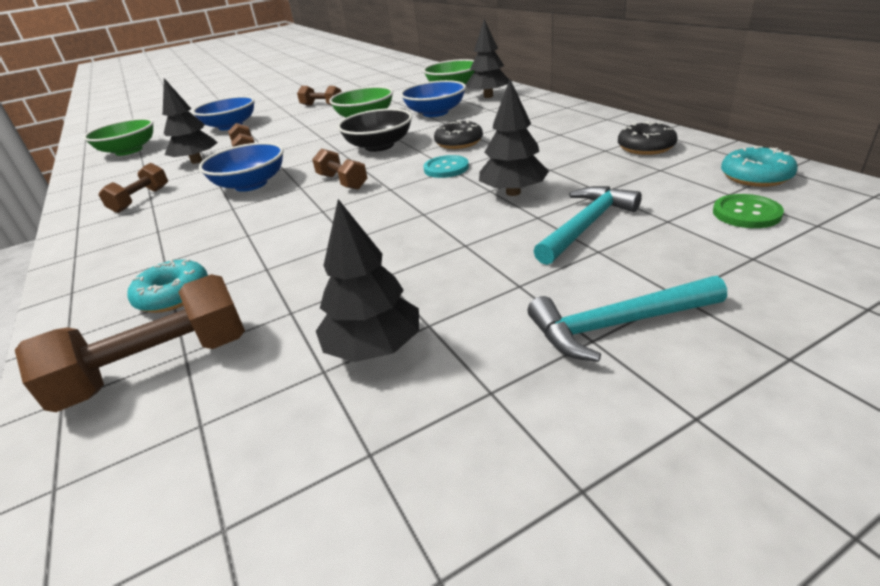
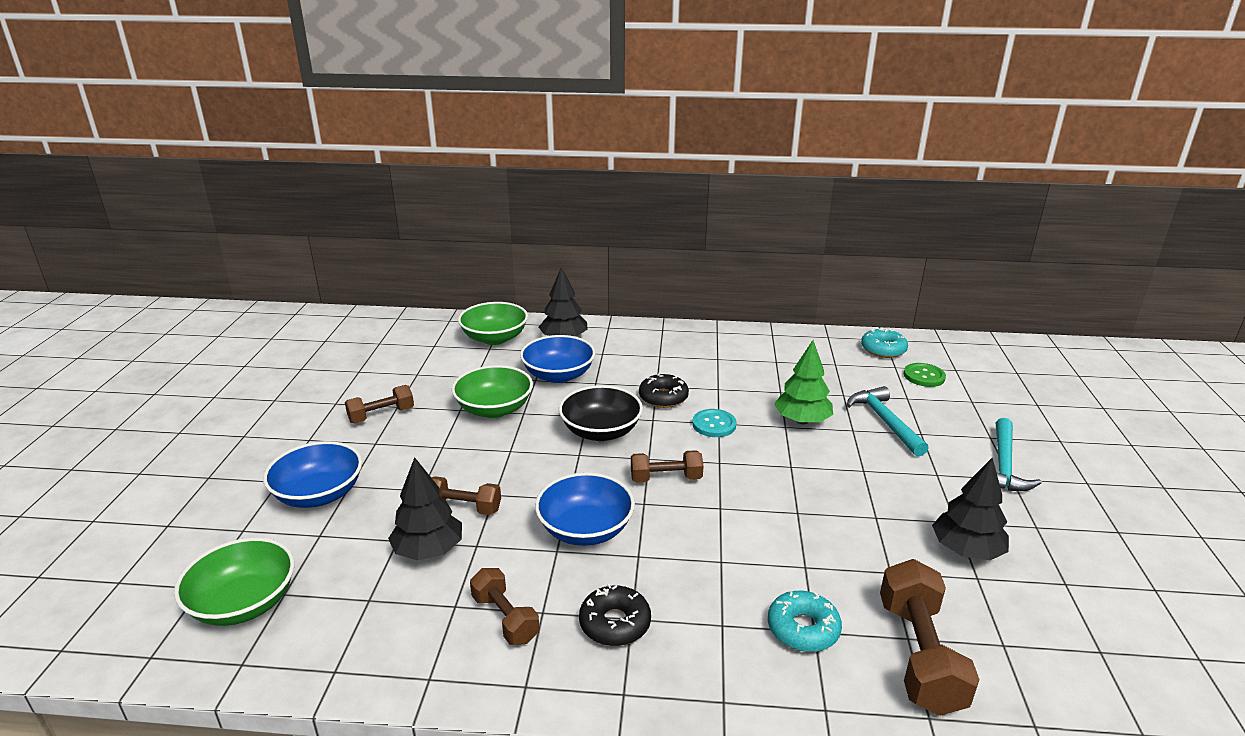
camera: 60 degrees left, 5 degrees down
(513, 192) = (802, 420): black tree -> green tree
(645, 147) = (793, 349): black donut -> black donut (615, 623)

